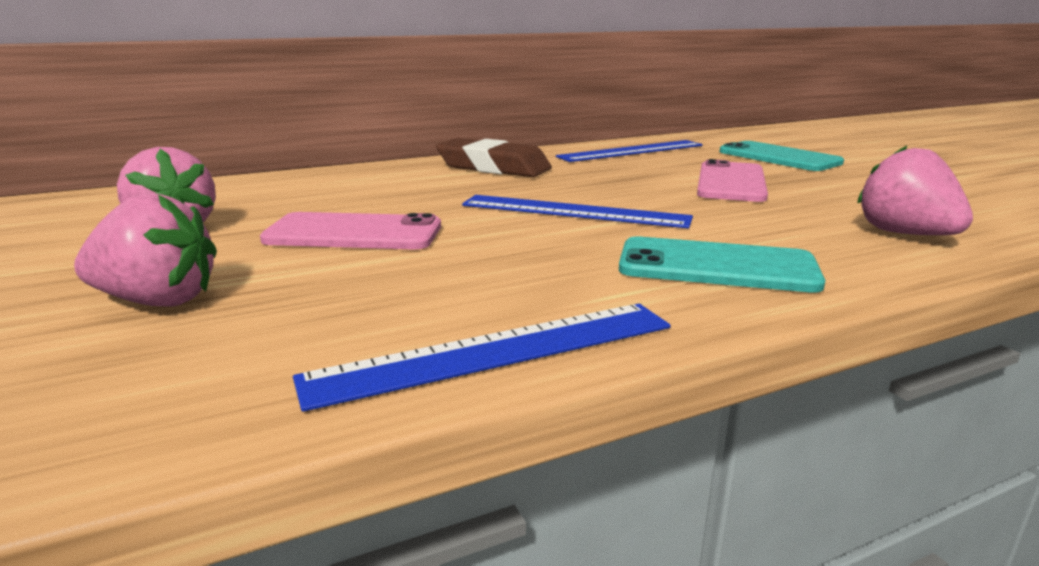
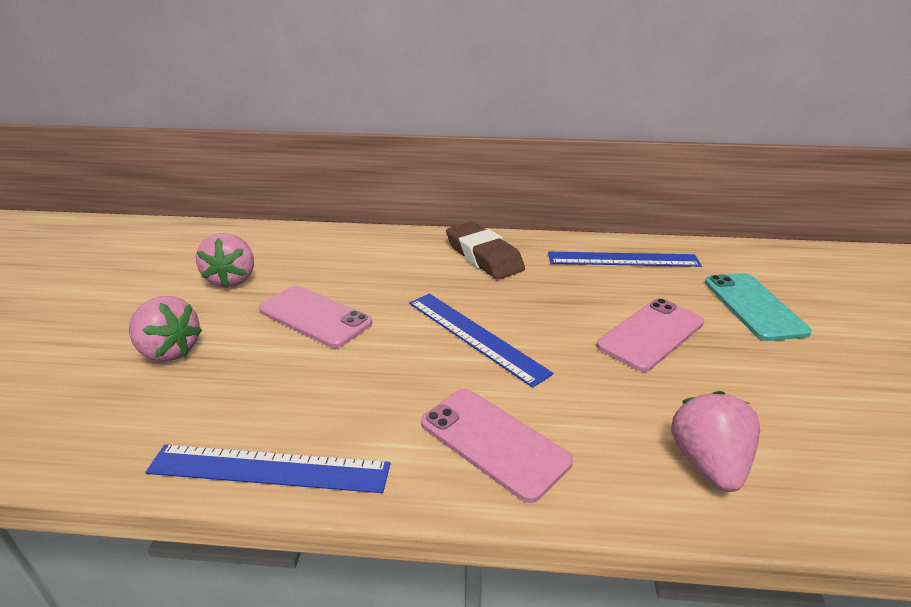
camera: 30 degrees right, 10 degrees up
(716, 266) = (494, 442): turquoise phone -> pink phone

